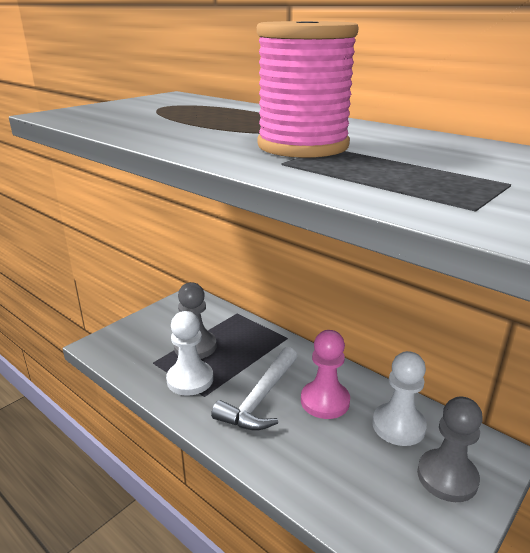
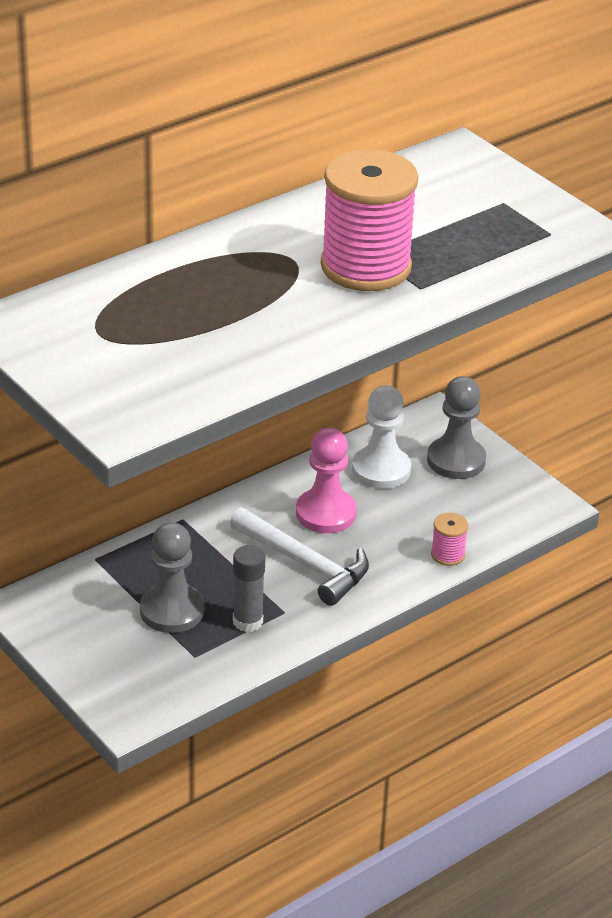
camera: 80 degrees left, 10 degrees up
(190, 379) = (247, 621): white pawn -> grey glue stick
(305, 488) = (448, 555): none -> pink spool

